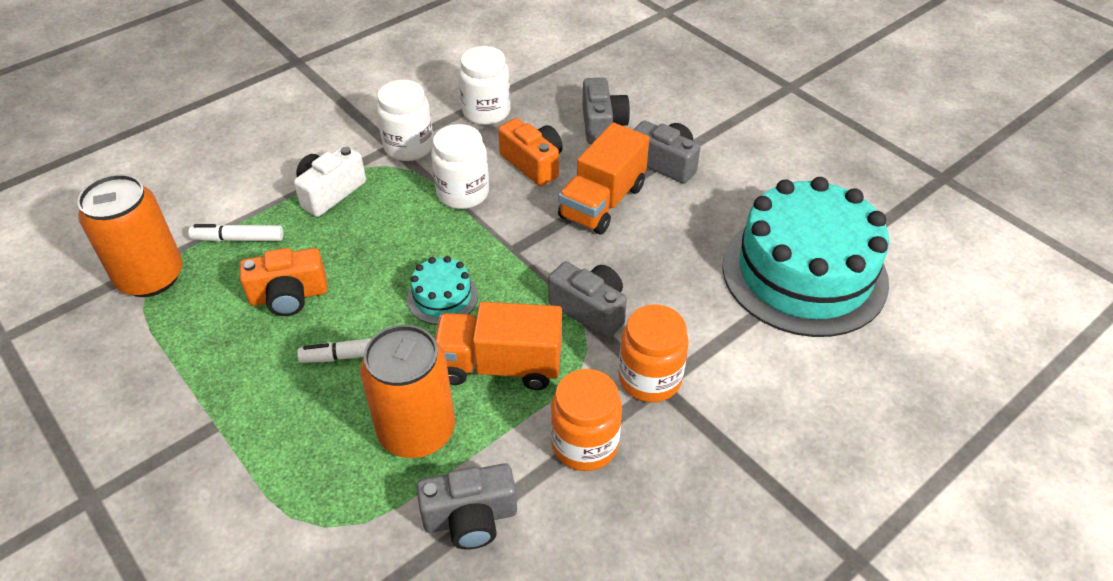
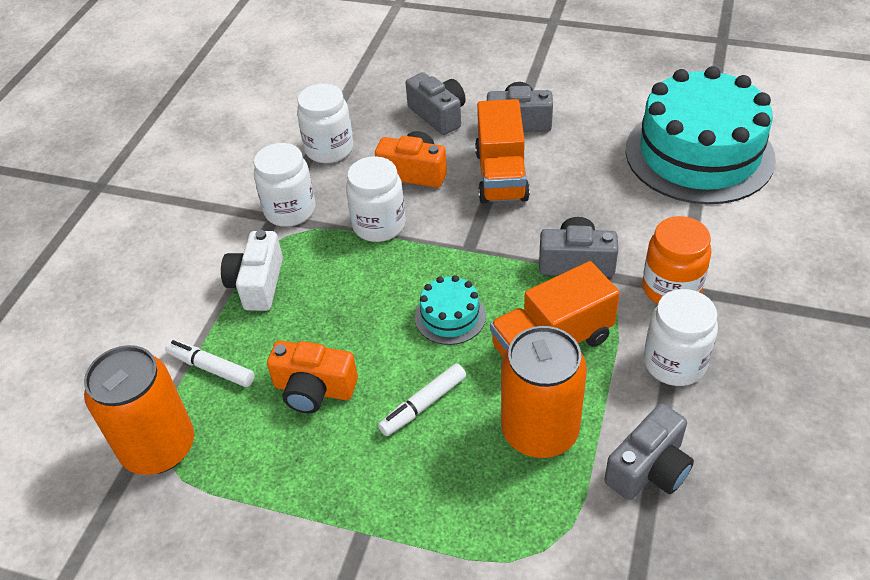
camera: 30 degrees left, 0 degrees up
(238, 239) = (211, 368): white marker -> white marker turned 60 degrees clockwise
(289, 296) = (314, 389): orange camera -> orange camera turned 60 degrees clockwise
(584, 444) = (674, 363): orange jar -> white jar

